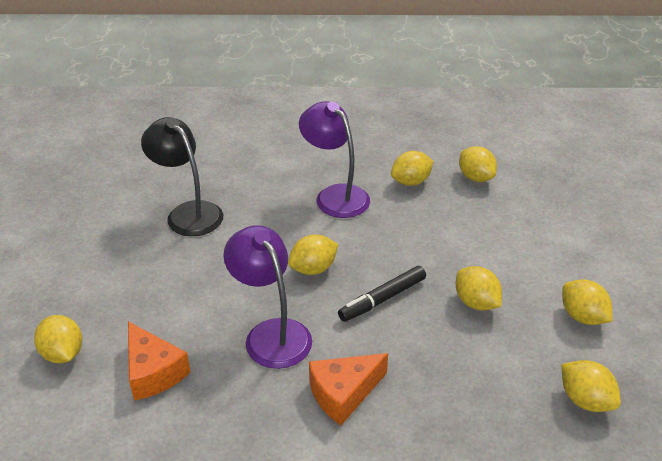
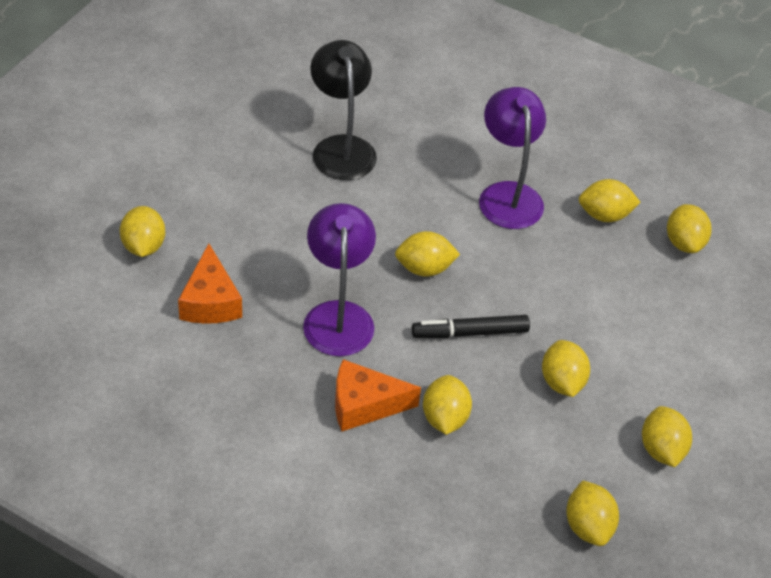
camera: 25 degrees right, 10 degrees up
(414, 372) = (444, 418): none -> yellow lemon

